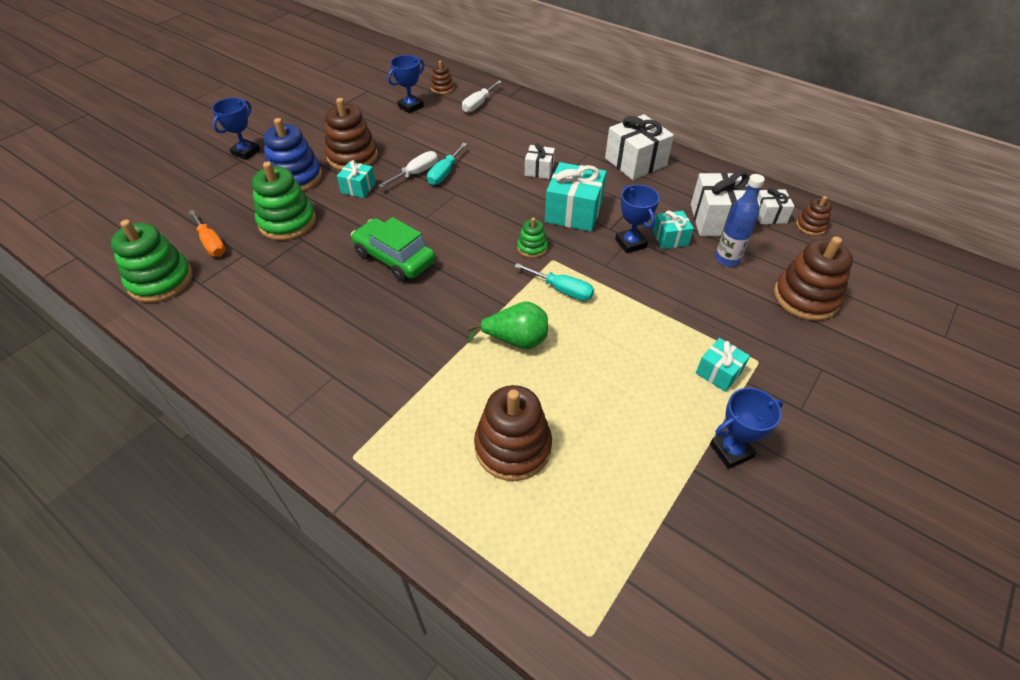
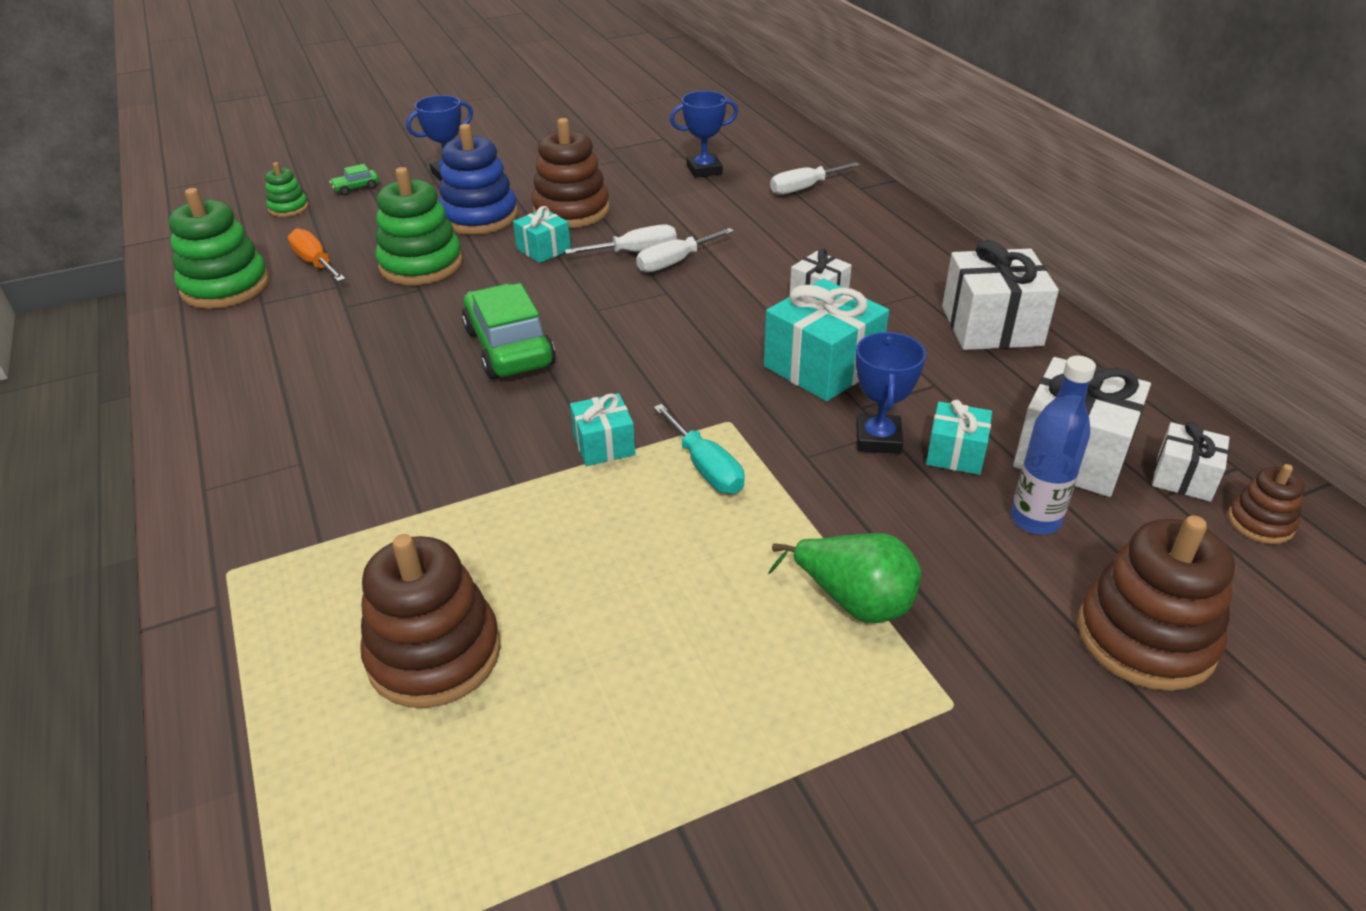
camera: 30 degrees right, 10 degrees down
(187, 180) = (356, 188): none -> green car
(211, 243) = (315, 263): orange screwdriver -> orange screwdriver turned 150 degrees clockwise
(442, 88) = (769, 157): brown stacking toy -> none
(444, 173) = (675, 262): turquoise screwdriver -> white screwdriver
(516, 340) = (573, 511): green pear -> green pear (853, 601)
(532, 248) = (713, 395): green stacking toy -> green stacking toy (288, 208)
(718, 372) = (861, 691): turquoise gift -> turquoise gift (604, 445)
(731, 451) = (772, 828): blue trophy -> none

